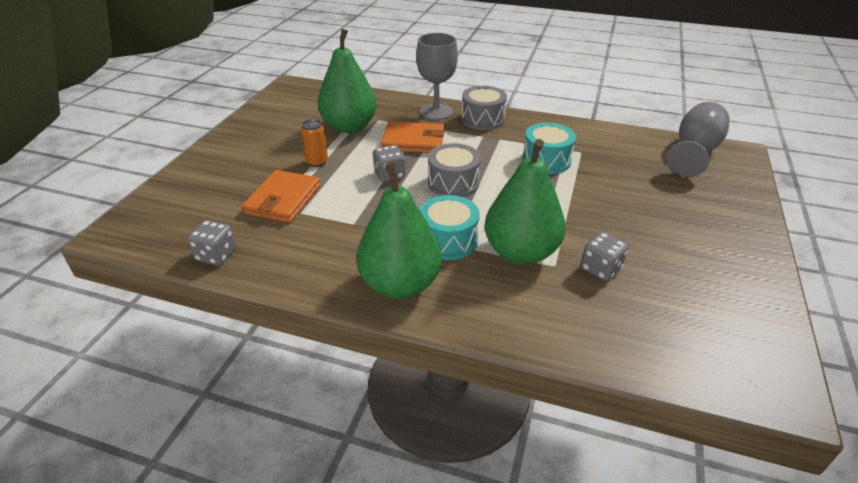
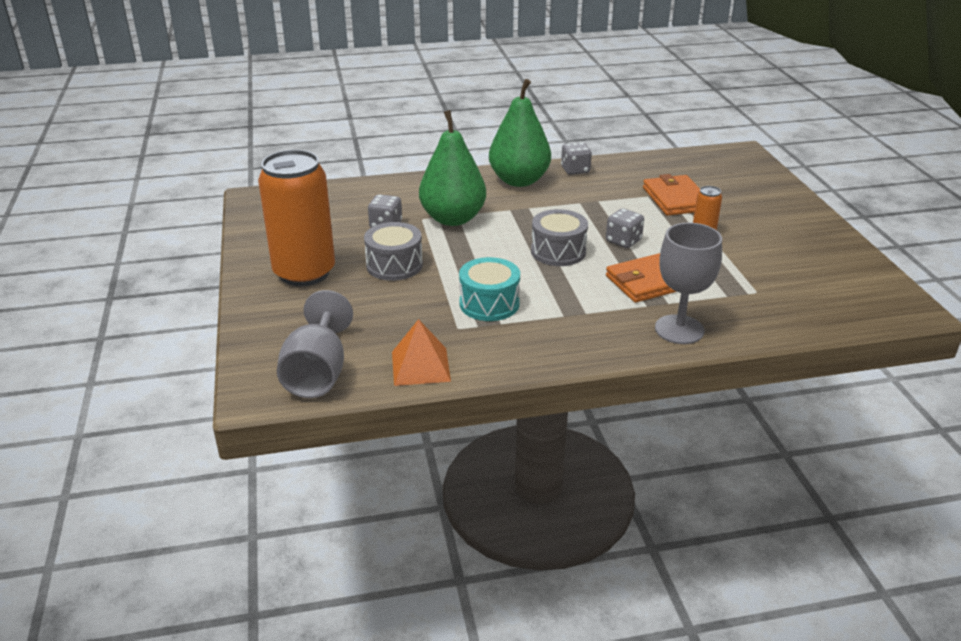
camera: 150 degrees right, 5 degrees down
(216, 255) = (657, 161): grey dice -> grey dice (575, 170)
(349, 127) = (739, 276): green pear -> none
(448, 240) = (514, 210): turquoise drum -> none
(482, 119) = (611, 337): grey drum -> grey drum (394, 265)
(619, 138) = (420, 366): none -> orange pyramid
(702, 236) = (304, 273): none -> orange can

